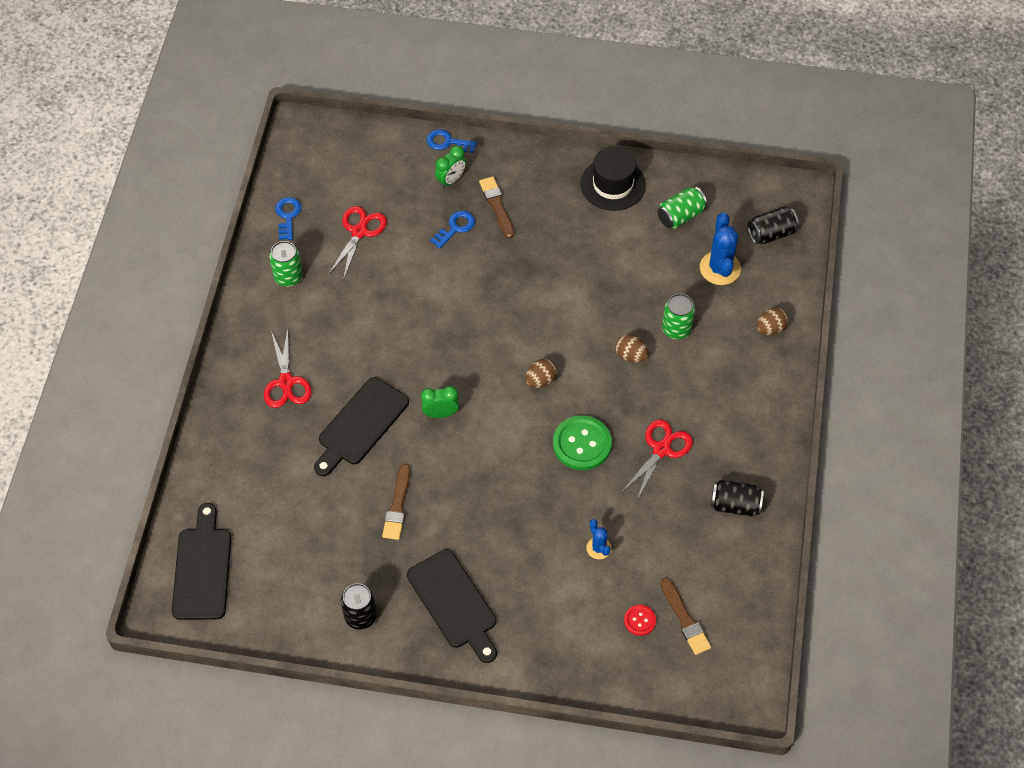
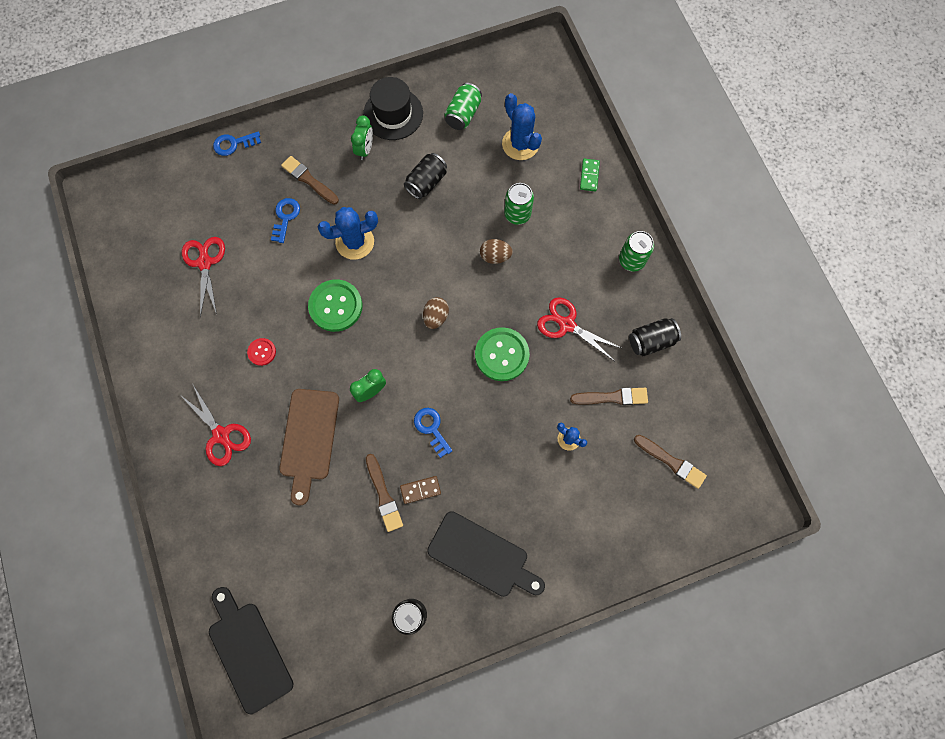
camera: 30 degrees left, 15 degrees up
(287, 216) = (133, 280): blue key -> blue key (431, 428)
(288, 277) = (166, 336): green can -> green can (631, 260)
(361, 425) = (309, 439): black cutting board -> brown cutting board
(433, 519) = (420, 490): none -> brown domino
(451, 180) = (256, 176): green clock -> green clock (365, 149)
(454, 326) = (335, 306): none -> green button
(506, 279) = (355, 242): none -> blue cactus
(640, 620) = (638, 484): red button -> red button (262, 352)
(661, 449) = (567, 325): red scissors -> red scissors turned 60 degrees counterclockwise
(664, 534) = (612, 397): none -> brown brush
(770, 329) = (589, 176): brown egg -> green domino
(771, 233) = (542, 94): black can -> black can (426, 182)

